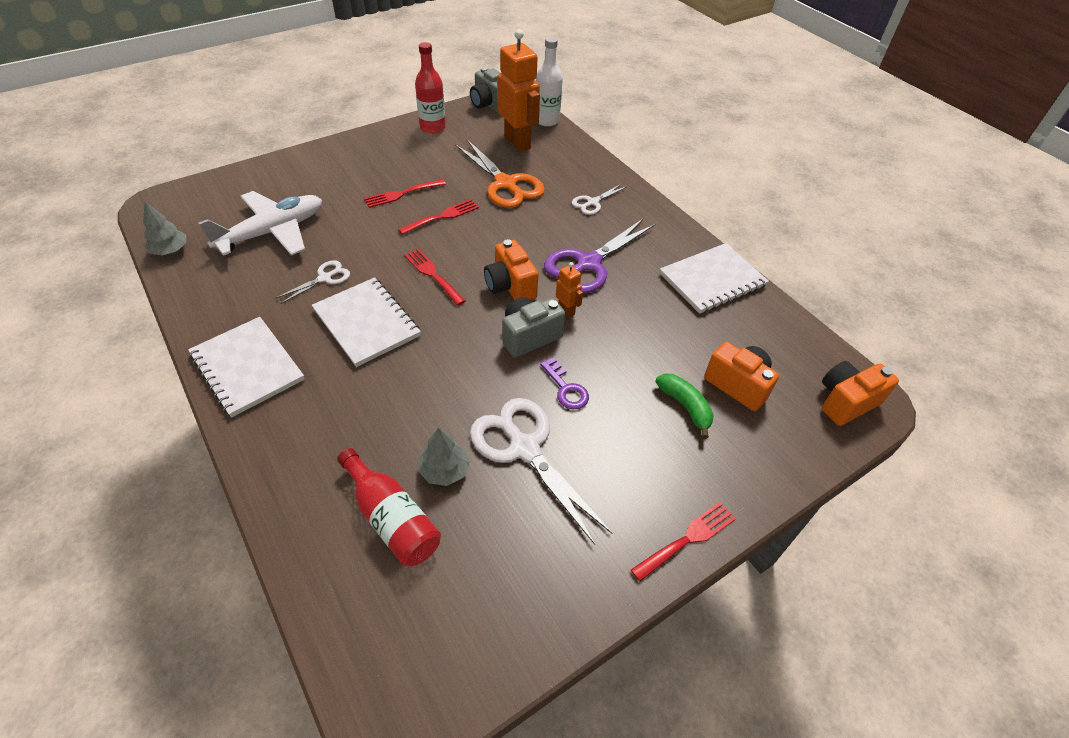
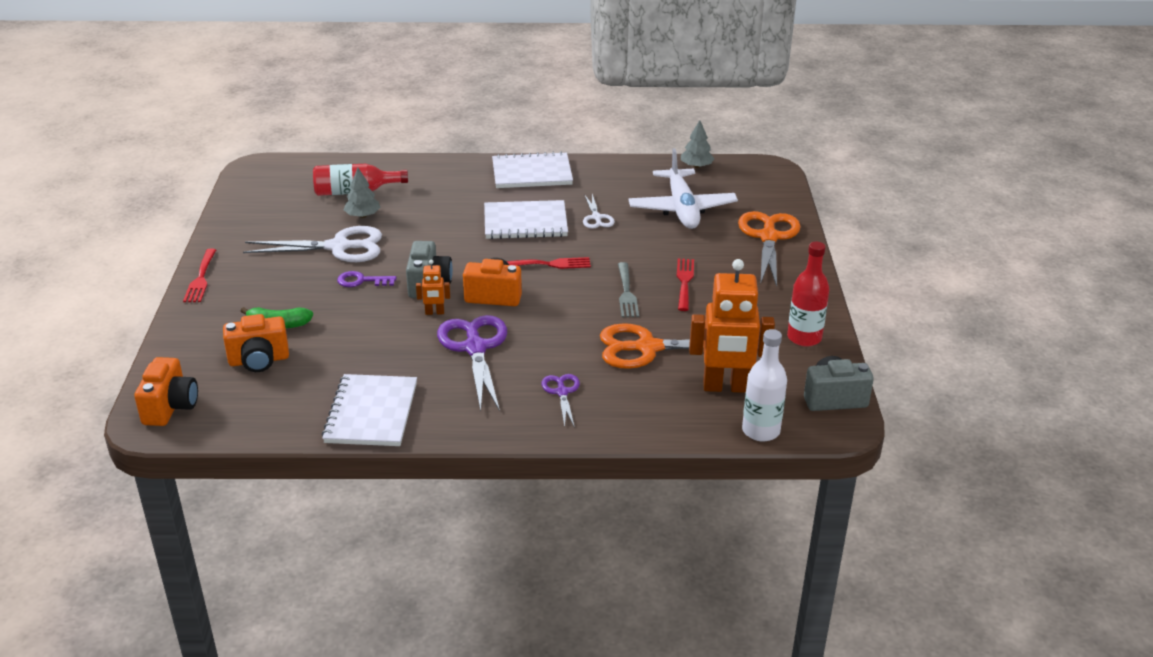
camera: 125 degrees right, 15 degrees down
(297, 173) = (768, 237): none -> orange scissors
(442, 216) = (626, 293): red fork -> grey fork
(592, 202) = (562, 392): white scissors -> purple scissors

